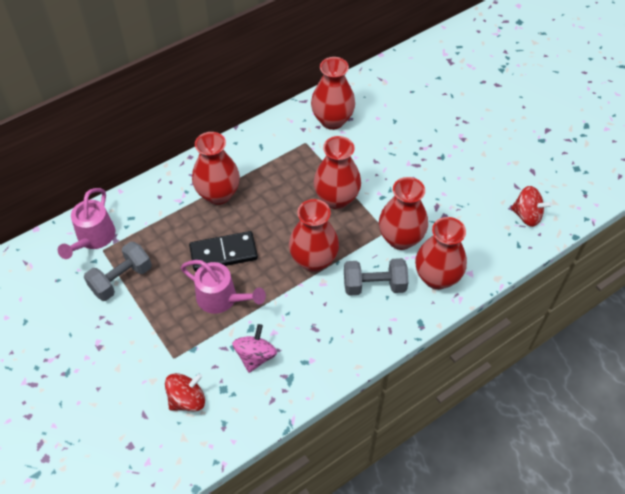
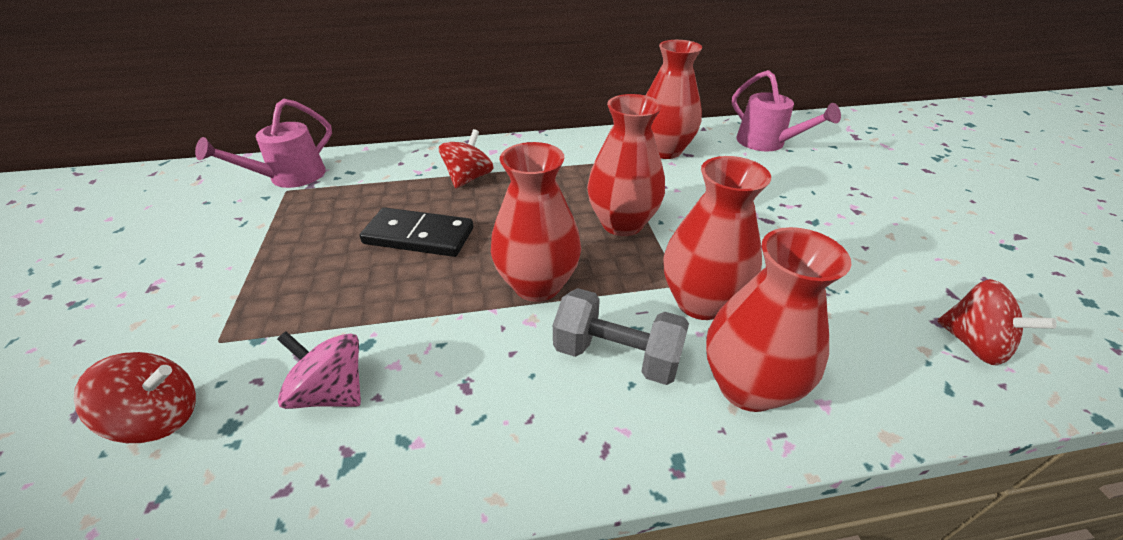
camera: 25 degrees right, 15 degrees down
(121, 279) = (270, 223): grey dumbbell -> none
(218, 194) = (468, 178): red vase -> red spinning top
(222, 299) = (365, 288): pink watering can -> pink watering can (767, 143)
(255, 356) = (332, 392): pink spinning top -> pink spinning top turned 105 degrees counterclockwise

